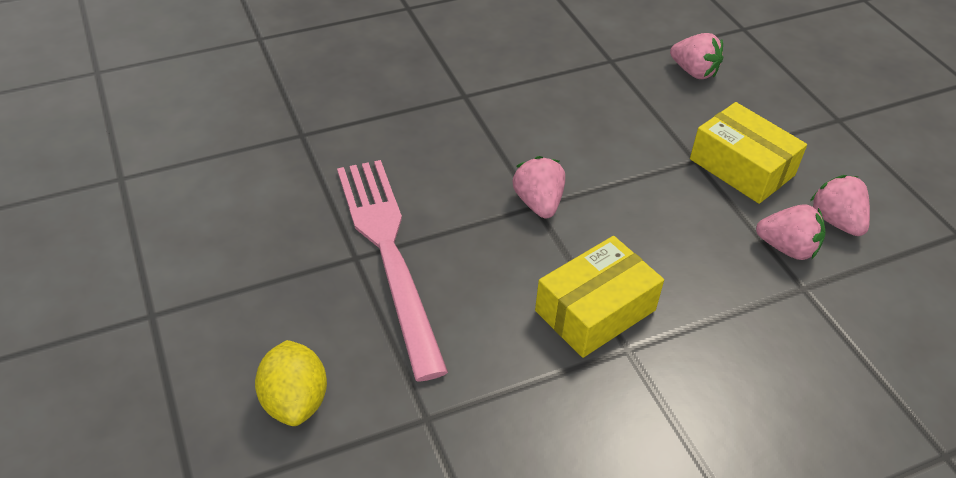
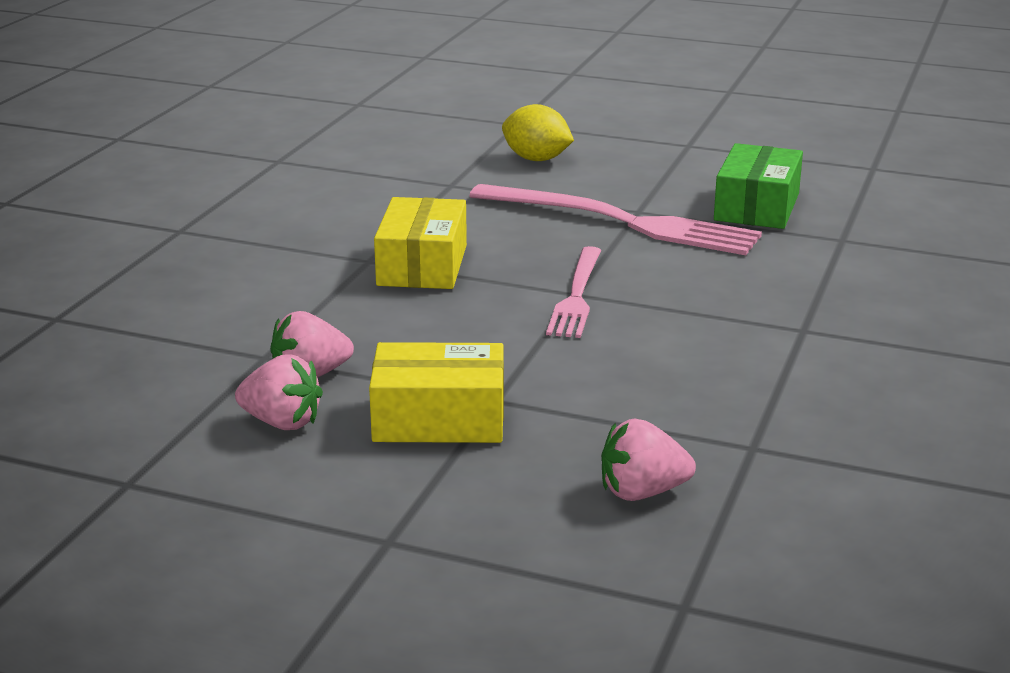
camera: 135 degrees right, 20 degrees down
(279, 199) = (756, 207): none -> green box
(538, 203) = (576, 296): pink strawberry -> pink fork

